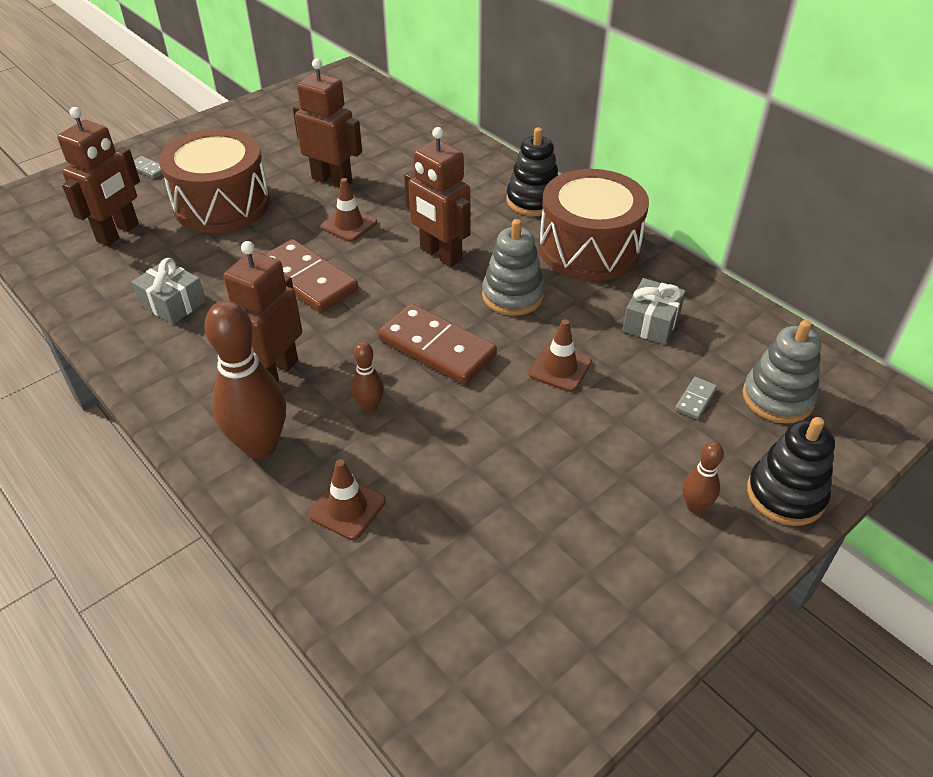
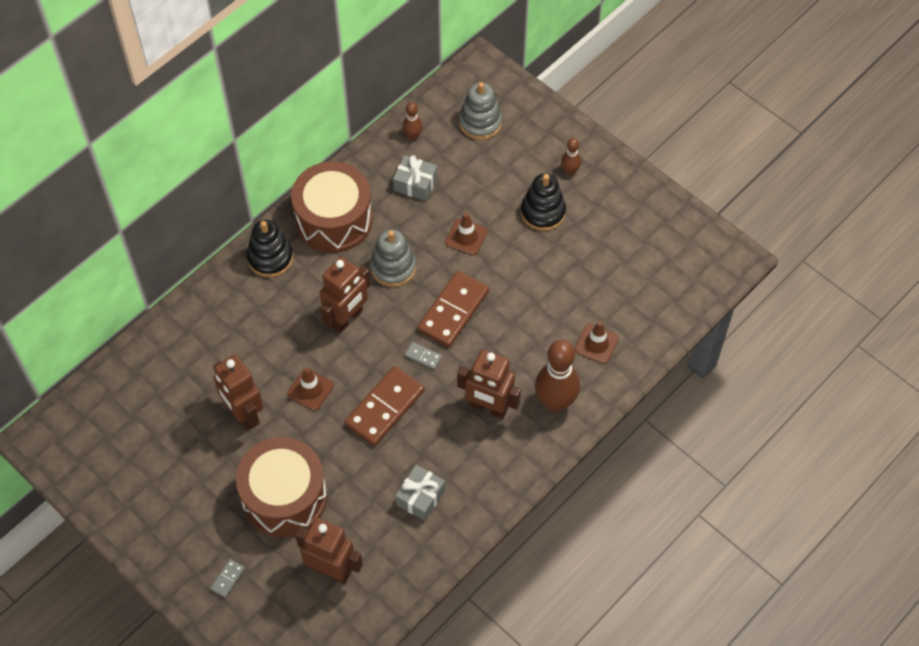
camera: 95 degrees left, 15 degrees up
(332, 180) = (244, 414): brown robot -> brown robot turned 60 degrees counterclockwise
(369, 407) = (514, 344): brown bowling pin -> brown bowling pin (412, 136)
(695, 399) = (486, 164): grey domino -> grey domino (423, 356)
(785, 494) = (555, 128): black stacking toy -> black stacking toy (543, 212)

